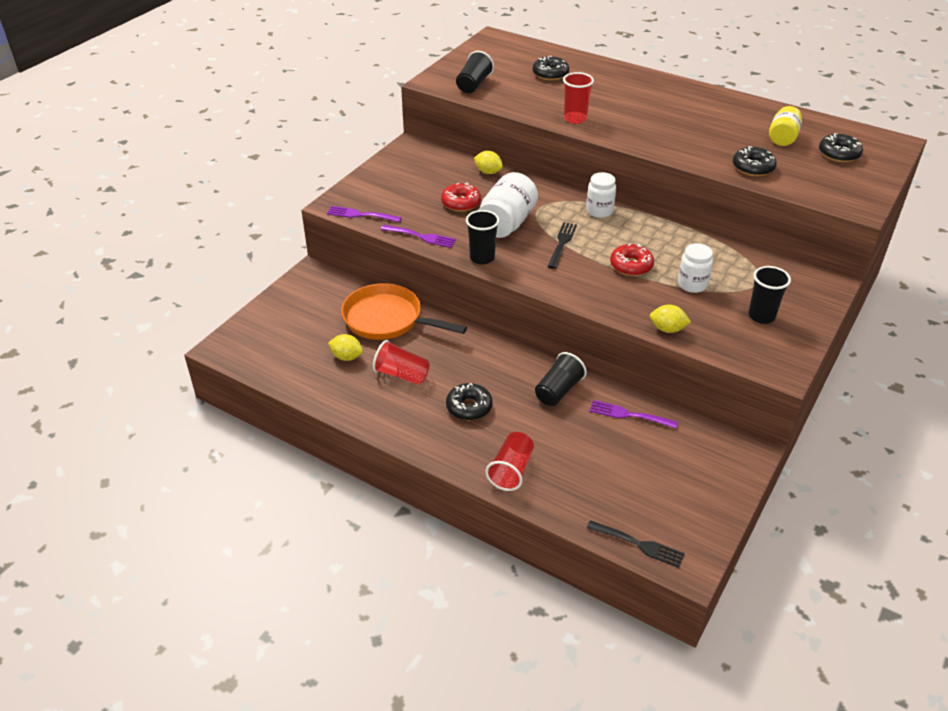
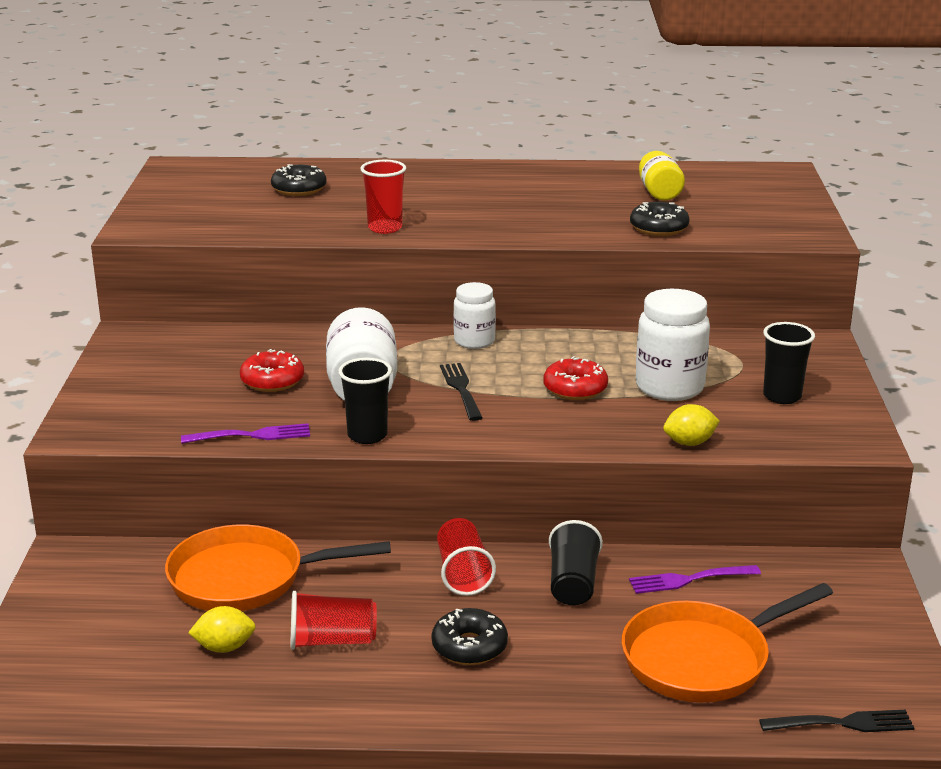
camera: 30 degrees left, 15 degrees down
(361, 215) = (131, 434): purple fork -> none
(473, 84) = (201, 221): black cup -> none
(488, 172) = (277, 336): yellow lemon -> none
(511, 470) = (600, 702): red cup -> red cup (463, 573)
(592, 469) = (703, 659): none -> orange pan
(692, 284) = (669, 387): white jar -> white jar, size x1.58
(839, 154) = (738, 194): black donut -> none

